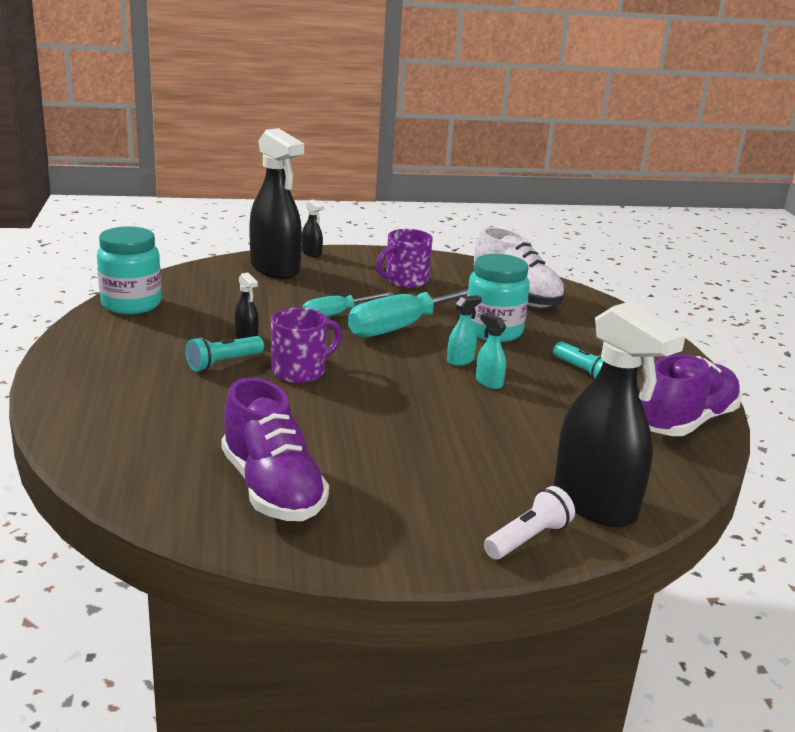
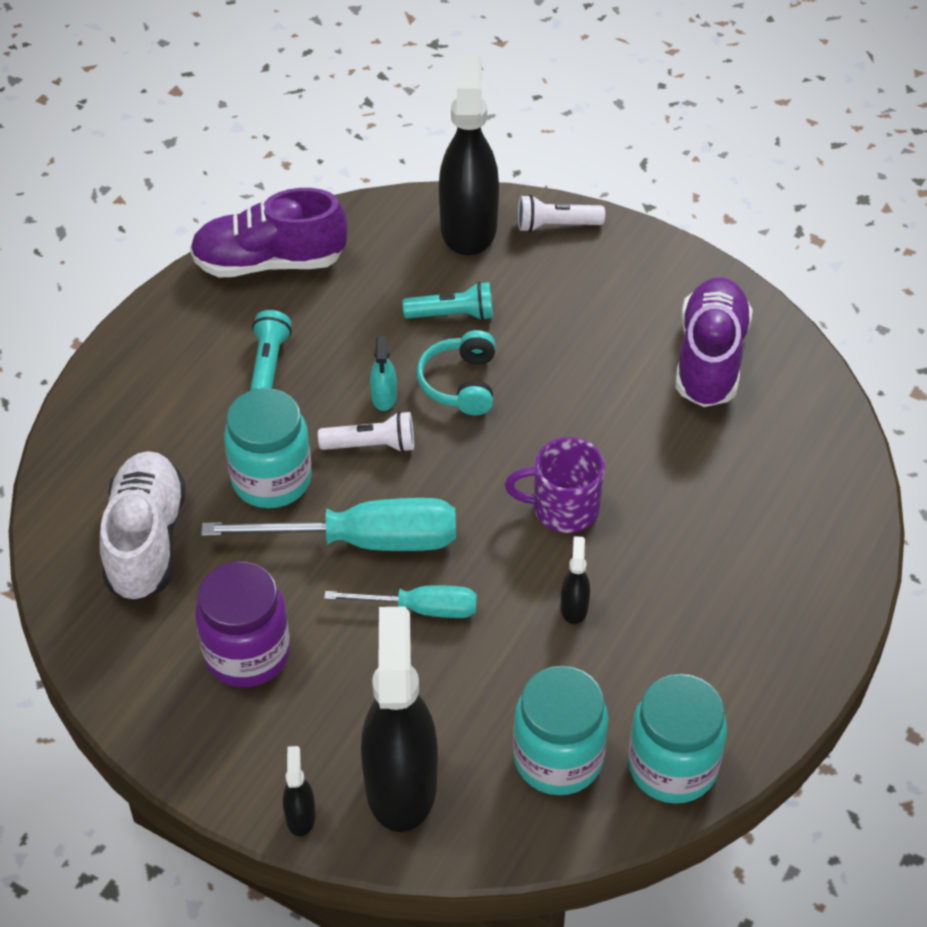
camera: 140 degrees left, 25 degrees up
(201, 292) = (558, 758): none -> turquoise jar
(223, 363) = (636, 564): turquoise flashlight -> turquoise flashlight (453, 315)
(405, 281) = (247, 654): purple mug -> purple jar
(450, 405) = (460, 383): none -> turquoise headphones
(460, 360) = (372, 445): turquoise spray bottle -> white flashlight

